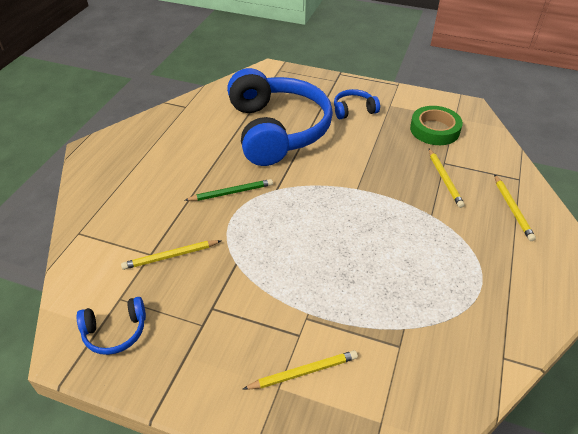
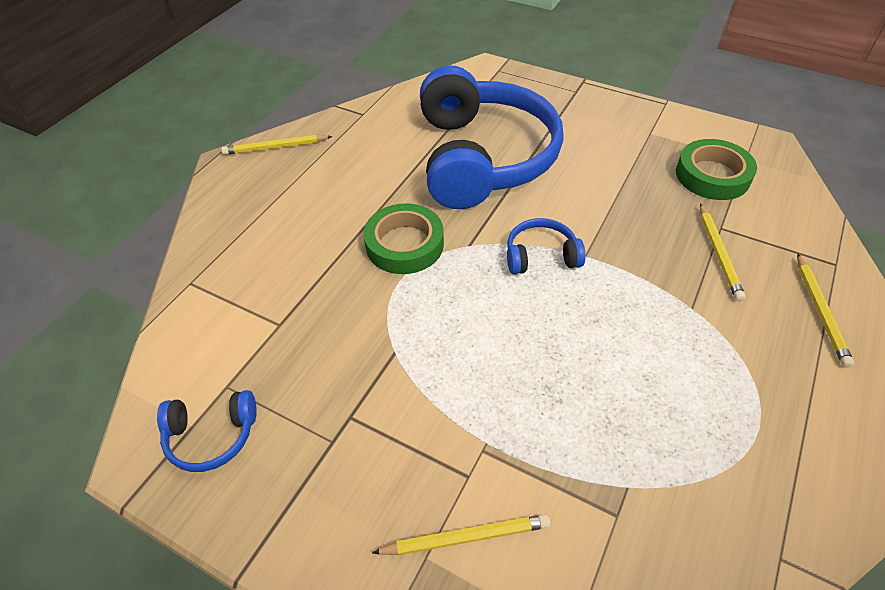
camera: 10 degrees right, 5 degrees up
(171, 256) = (306, 331): yellow pencil -> yellow pencil (275, 147)
(231, 192) = (404, 244): green pencil -> green tape
(353, 110) = (596, 136): blue headphones -> blue headphones (541, 256)

